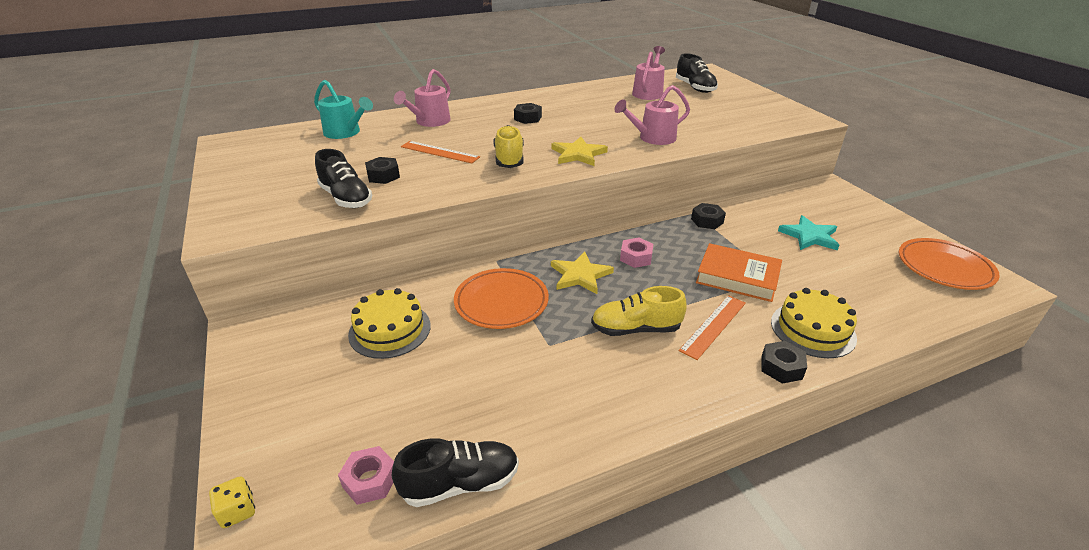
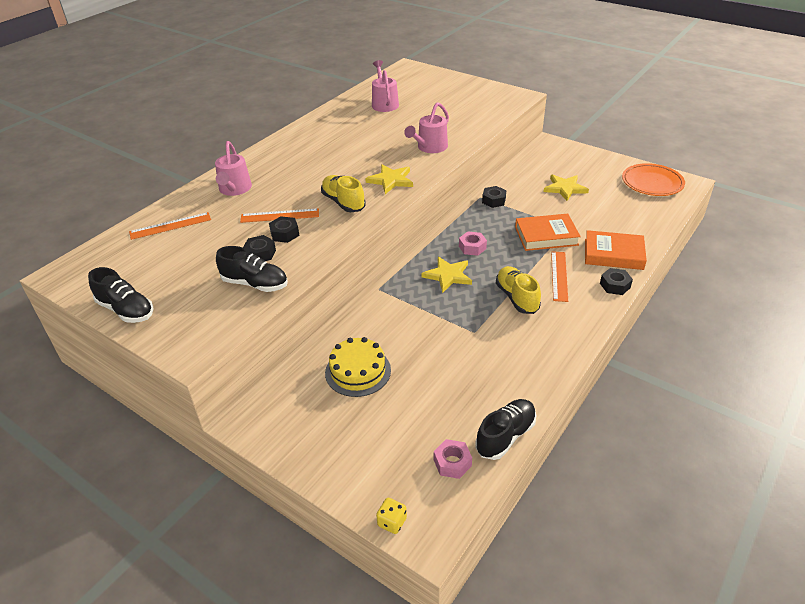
camera: 30 degrees left, 5 degrees up
(345, 133) = (170, 226): turquoise watering can -> orange ruler
(501, 302) = (415, 318): orange plate -> none
(527, 118) = (315, 159): black nut -> black nut (284, 234)
(636, 329) = (517, 298): yellow shoe -> yellow shoe turned 105 degrees clockwise
(695, 88) = (415, 88): black shoe -> black shoe (126, 310)
(809, 236) = (565, 188): turquoise star -> yellow star
(812, 329) = (613, 254): yellow cake -> orange book

